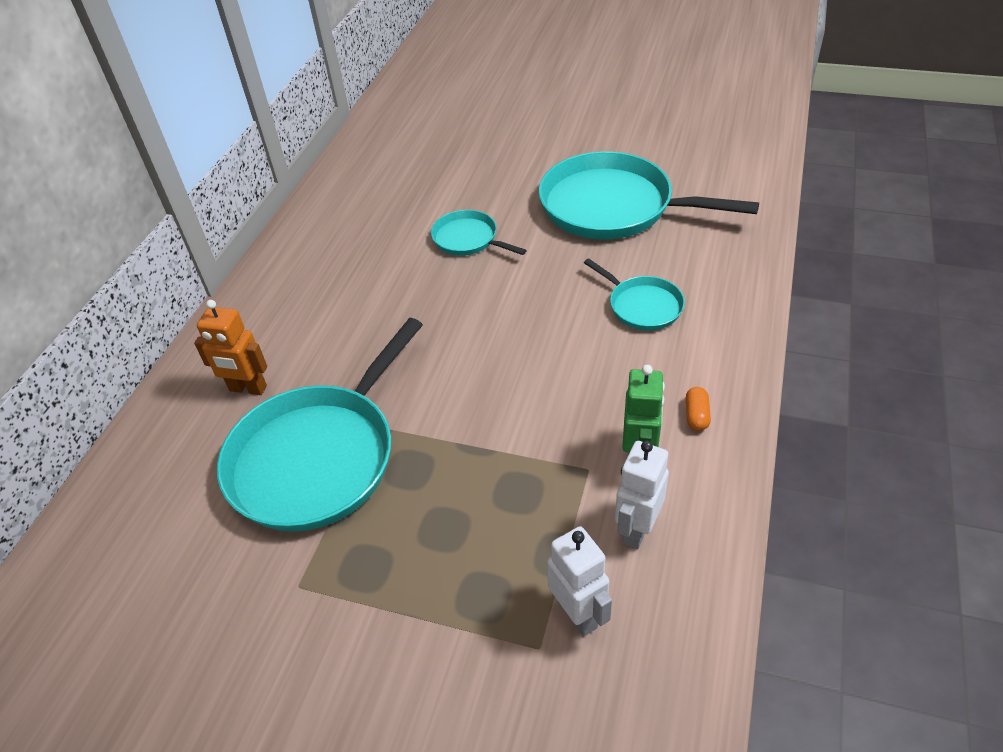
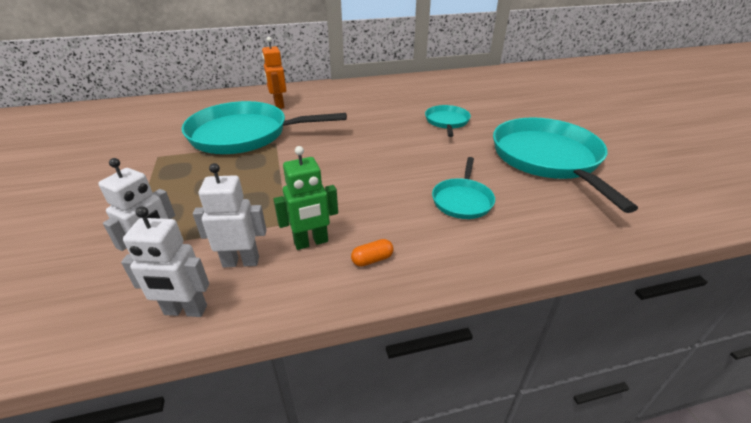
camera: 55 degrees right, 10 degrees down
(693, 597) = (185, 311): none -> white robot

